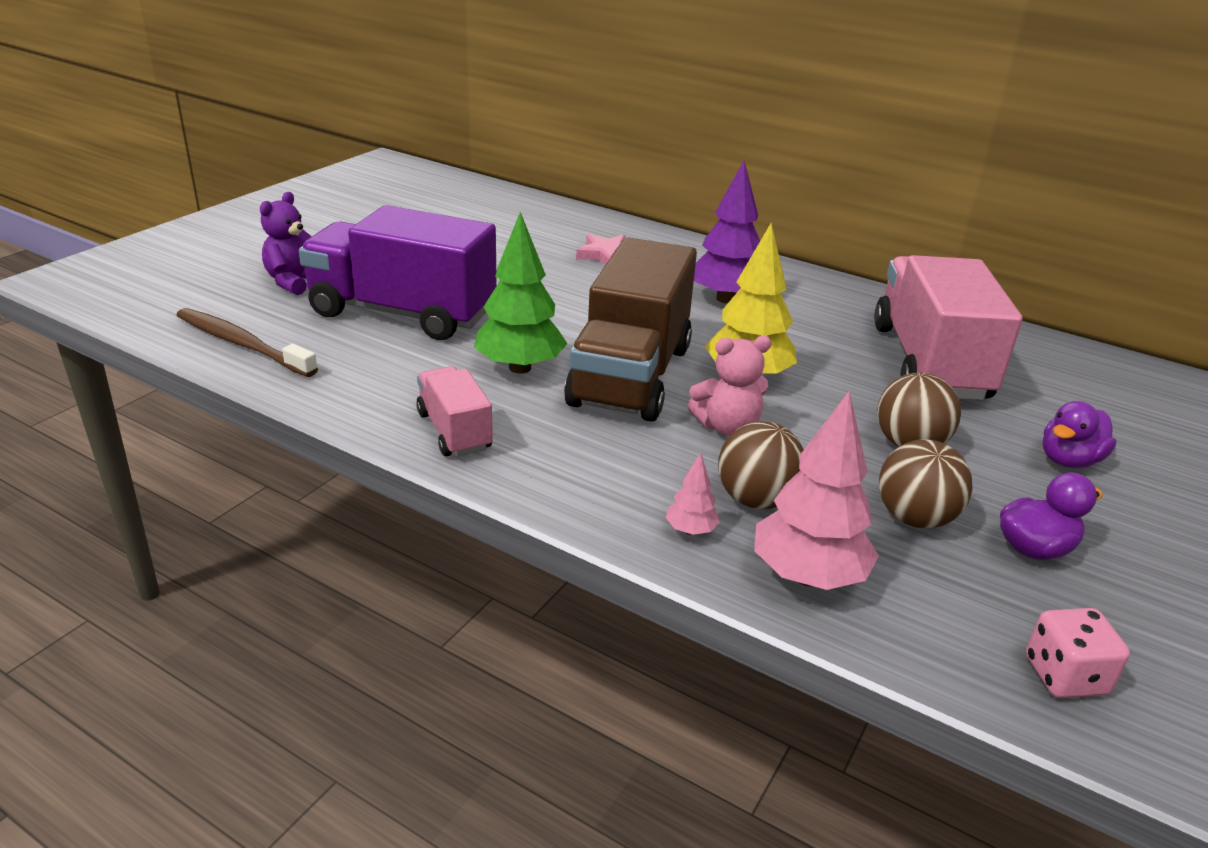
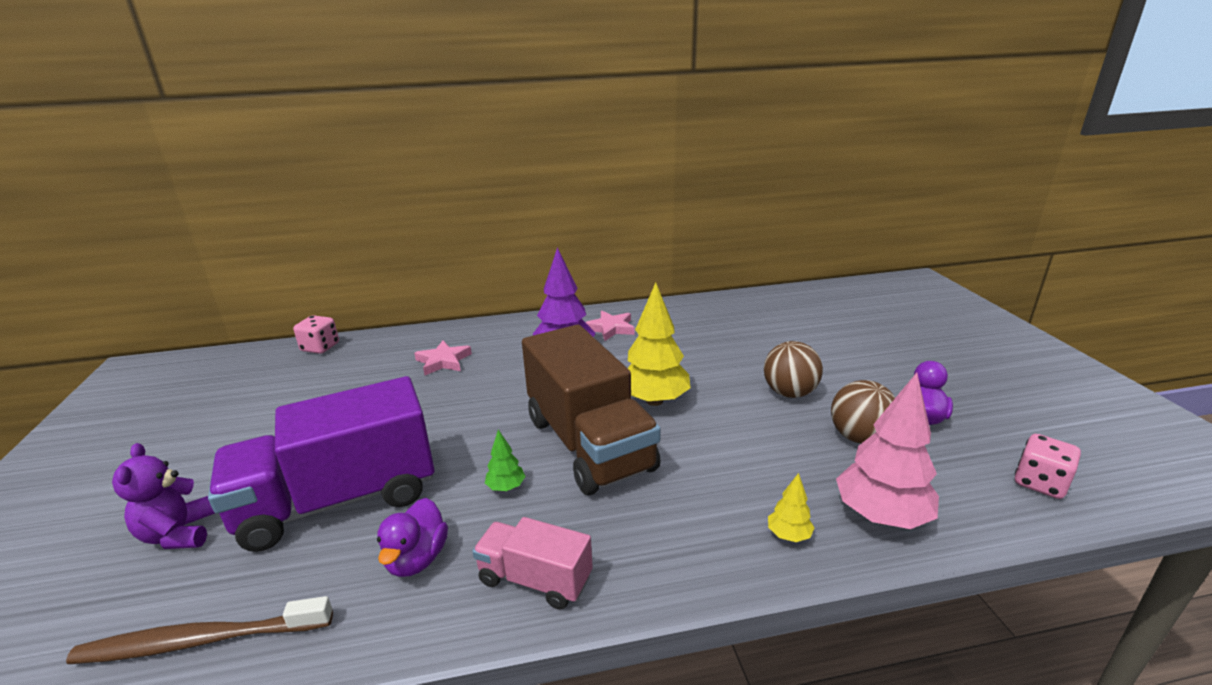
camera: 40 degrees left, 5 degrees down
(520, 367) = (506, 487): green tree -> green tree, size x0.46
(527, 201) = (320, 347): none -> pink dice
(690, 530) = (788, 535): pink tree -> yellow tree
(727, 427) = (695, 443): pink teddy bear -> none
(756, 500) = (783, 484): brown ball -> none
(812, 299) = (611, 328): none -> pink star
(929, 362) = (722, 336): pink truck -> none
(1068, 460) = (855, 357): purple duck -> purple duck (417, 559)

